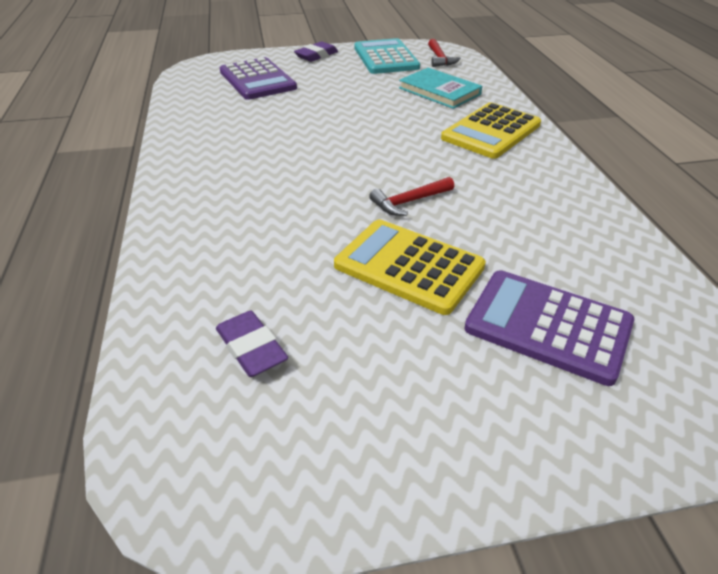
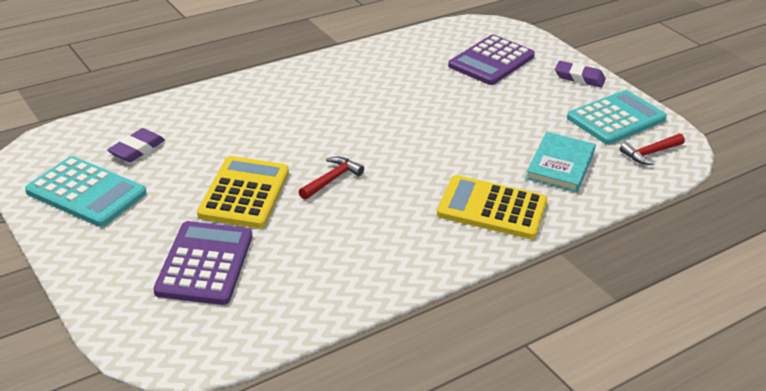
camera: 65 degrees right, 5 degrees down
(339, 427) = (86, 192): none -> turquoise calculator
(409, 202) = (331, 180): red hammer -> red hammer turned 90 degrees clockwise

